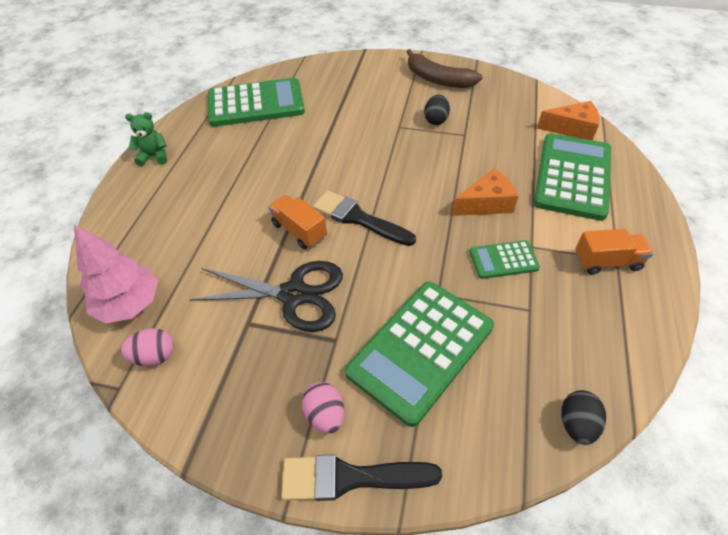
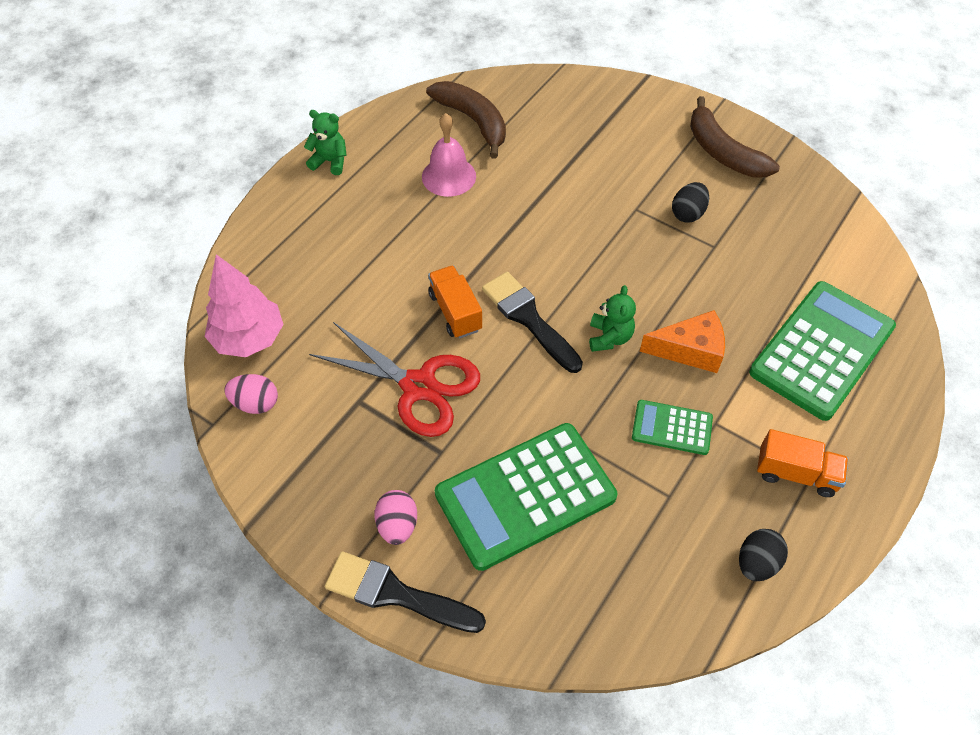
camera: 20 degrees right, 5 degrees up
(253, 142) = (449, 176): none -> pink bell
(256, 104) = (473, 121): green calculator -> brown banana
(293, 294) = (418, 386): black scissors -> red scissors
(424, 213) = (609, 337): none -> green teddy bear
(572, 129) = (863, 282): orange cheese -> none
(576, 424) = (649, 634): black egg -> black egg (756, 563)

